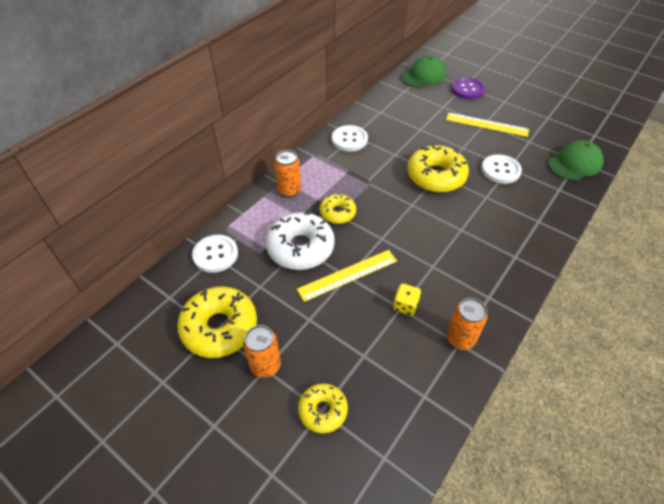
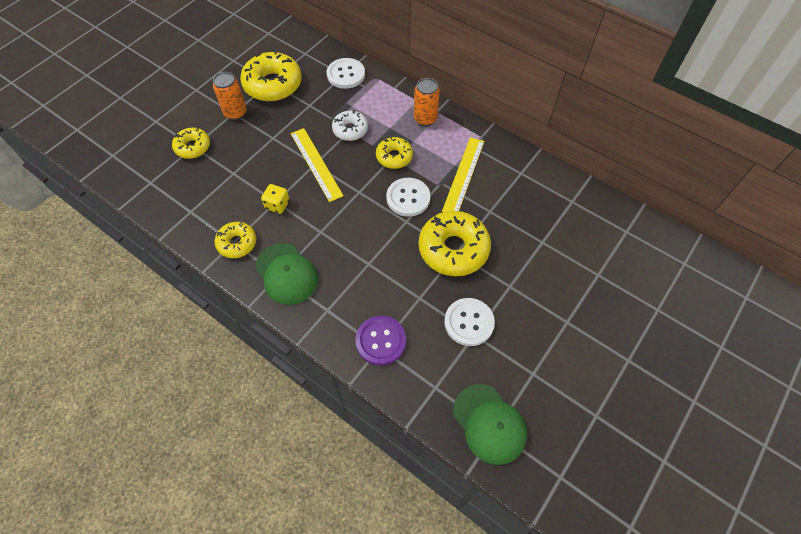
camera: 90 degrees right, 10 degrees up
(300, 248) = (350, 130): white donut -> white donut, size x0.57
(349, 139) = (512, 168): white button -> white button (408, 198)
(423, 76) = (671, 258): green cap -> green cap (286, 274)
(460, 339) = (237, 243): orange can -> yellow donut
(467, 89) = (648, 312): purple button -> purple button (381, 341)
(486, 124) = (564, 323): yellow ruler -> yellow ruler (463, 175)

